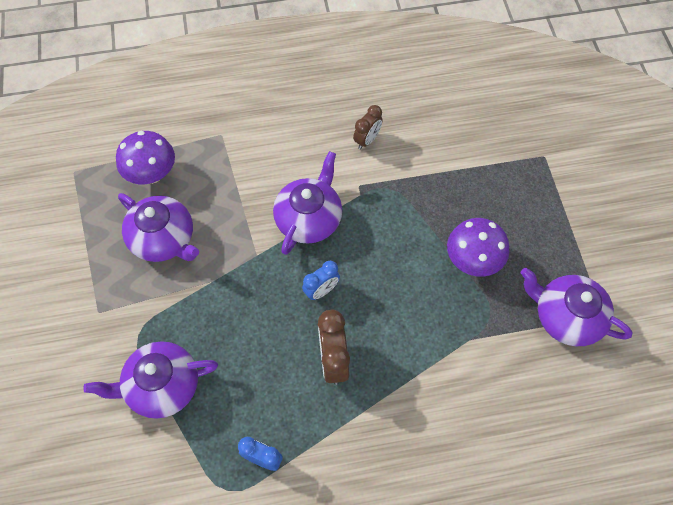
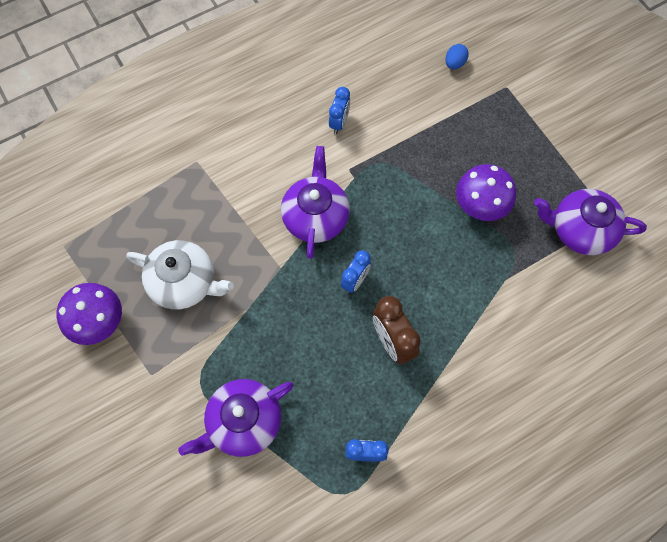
camera: 20 degrees left, 5 degrees up
(152, 174) = (144, 222): purple mushroom -> purple mushroom (99, 322)
(164, 239) = (184, 282): purple teapot -> white teapot
(367, 140) = (339, 122): brown clock -> blue clock
(501, 119) = (454, 63): none -> blue egg

